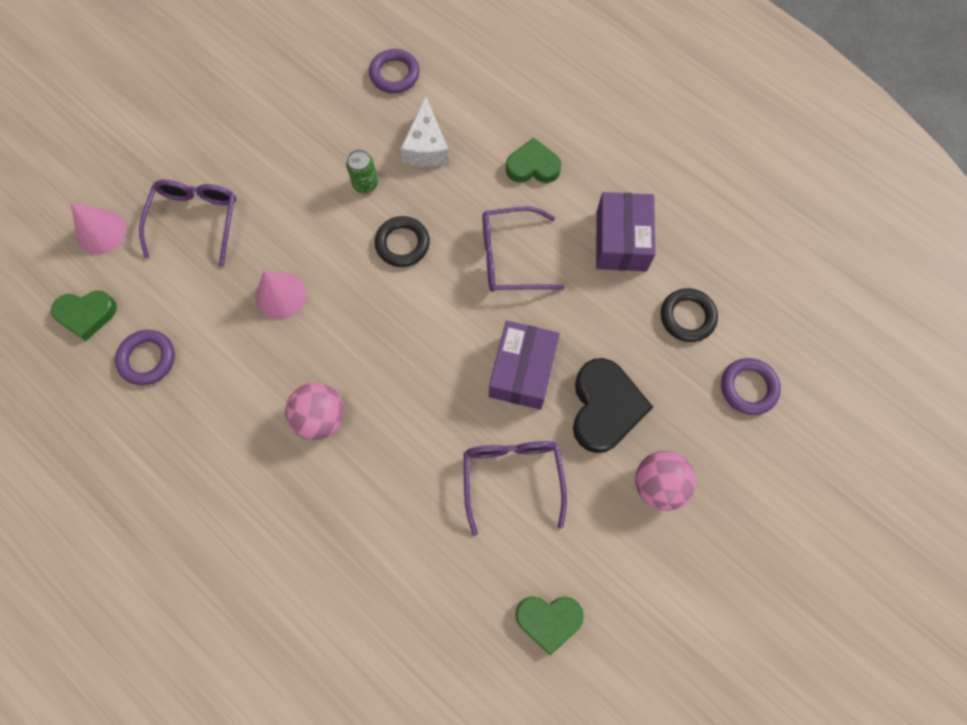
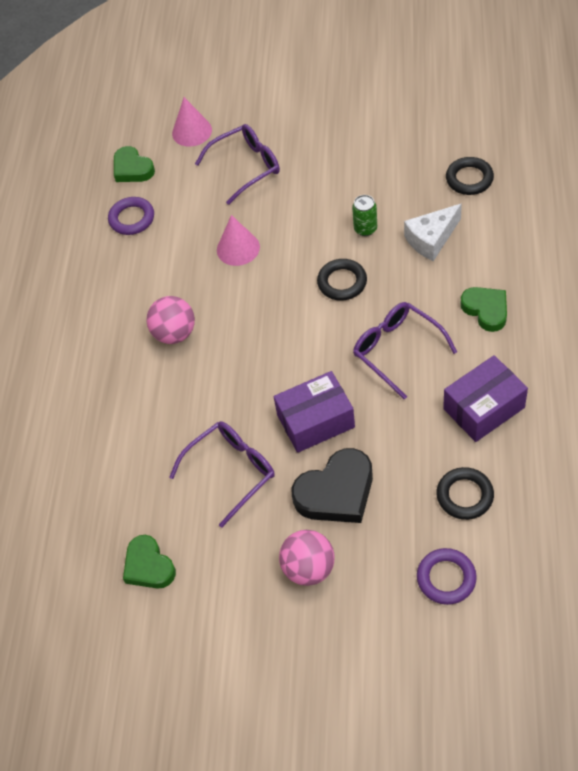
camera: 60 degrees right, 15 degrees down
(394, 74) = (469, 179): purple ring -> black ring

